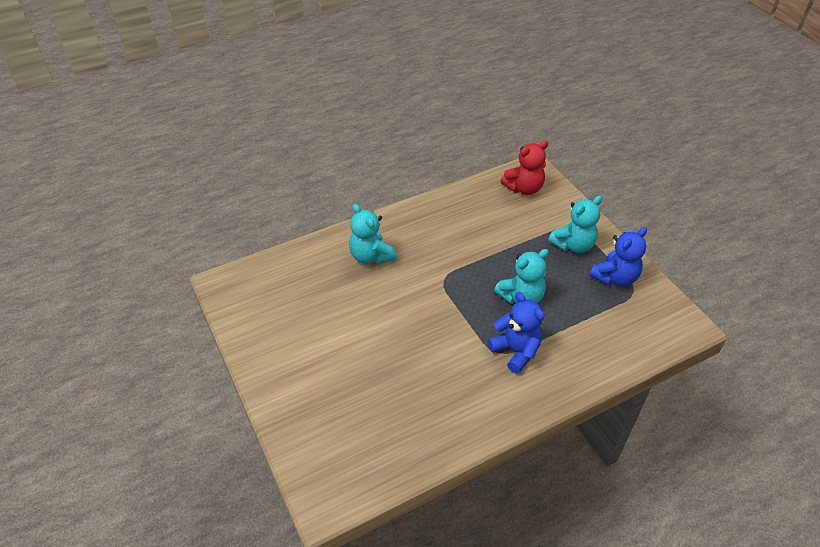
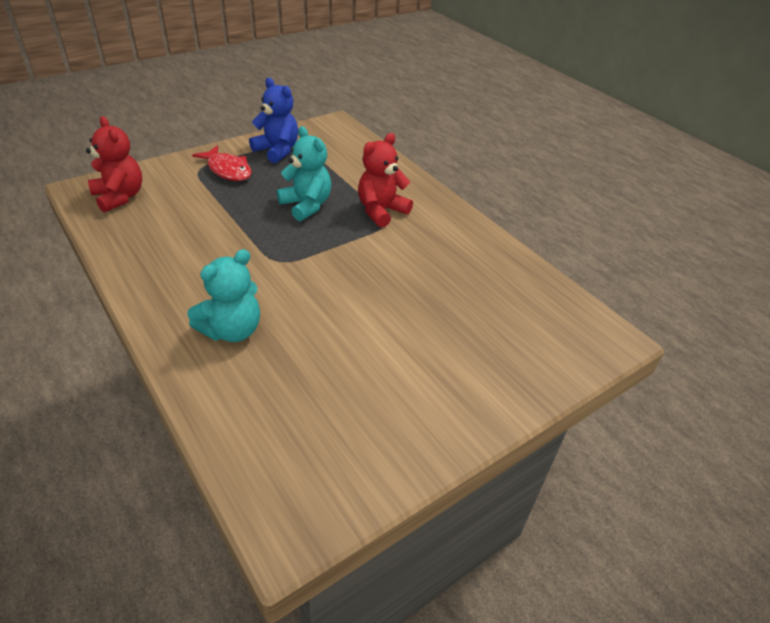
camera: 100 degrees left, 5 degrees down
(516, 351) = (381, 211): blue teddy bear -> red teddy bear
(573, 245) = (228, 170): turquoise teddy bear -> red fish

